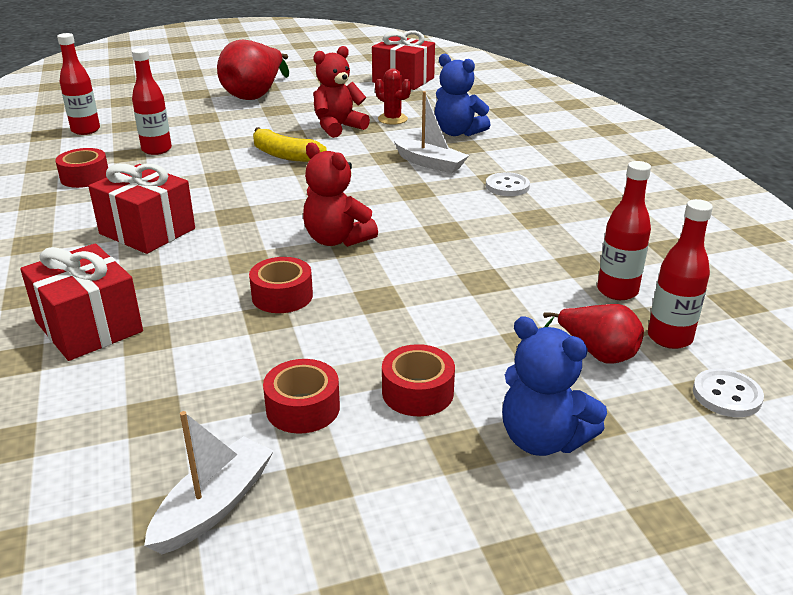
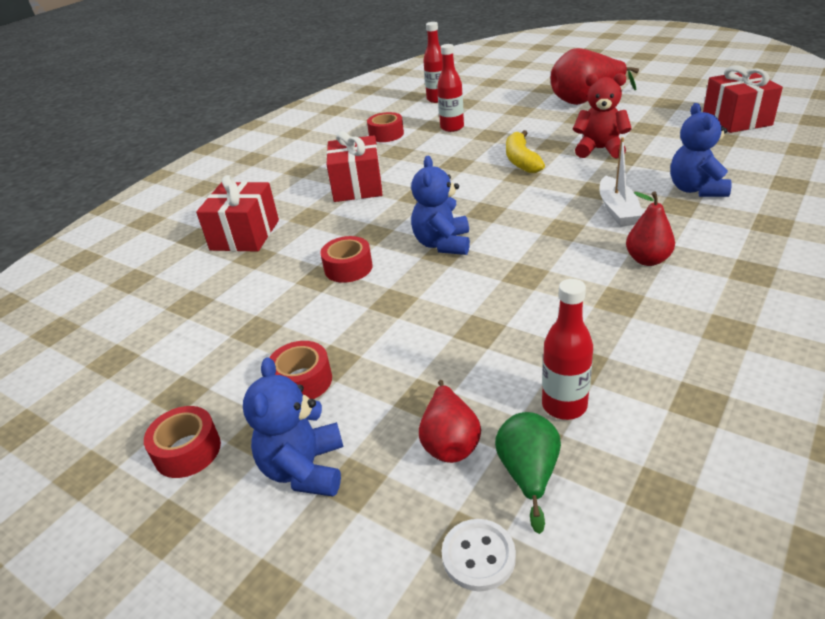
camera: 55 degrees right, 5 degrees up
(214, 506) = (131, 371): white boat -> none
(303, 408) = (241, 347): red tape -> red tape (187, 451)
(337, 240) = (442, 244): red teddy bear -> blue teddy bear
(392, 119) = (658, 156): red cactus -> none
(507, 186) = (647, 260): white button -> red pear
(669, 338) = (528, 474): red bottle -> green pear

